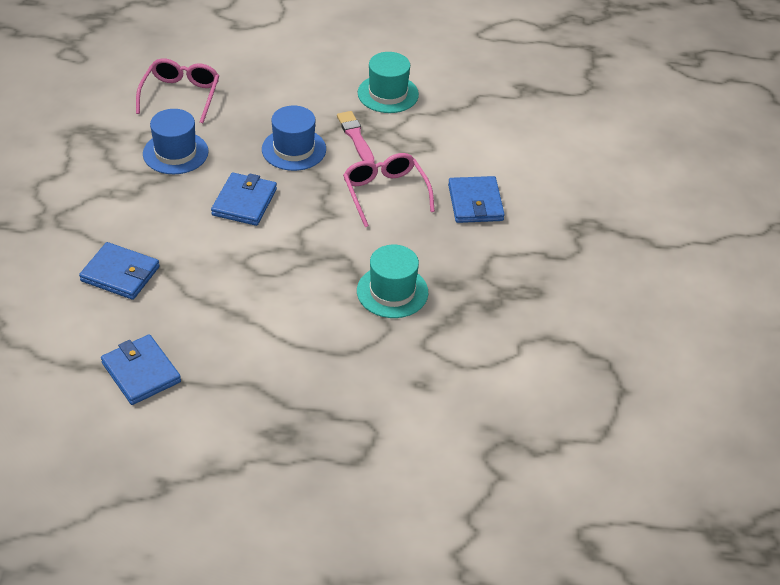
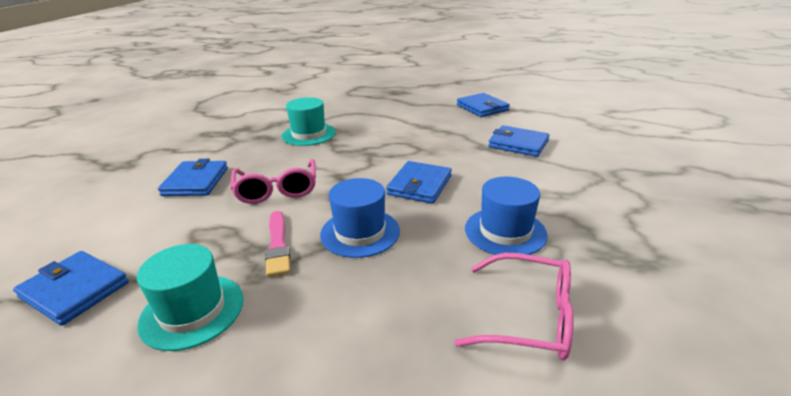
camera: 170 degrees left, 15 degrees down
(180, 96) = (527, 317): pink glasses -> pink glasses turned 90 degrees counterclockwise
(476, 103) = (75, 290): none -> blue wallet

